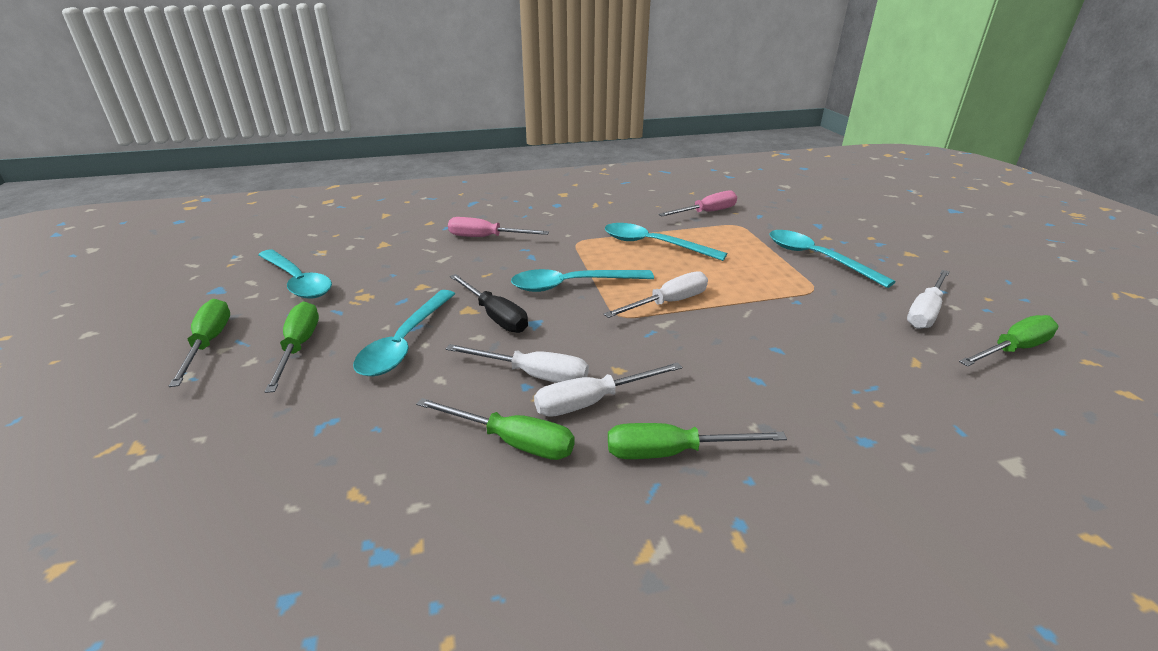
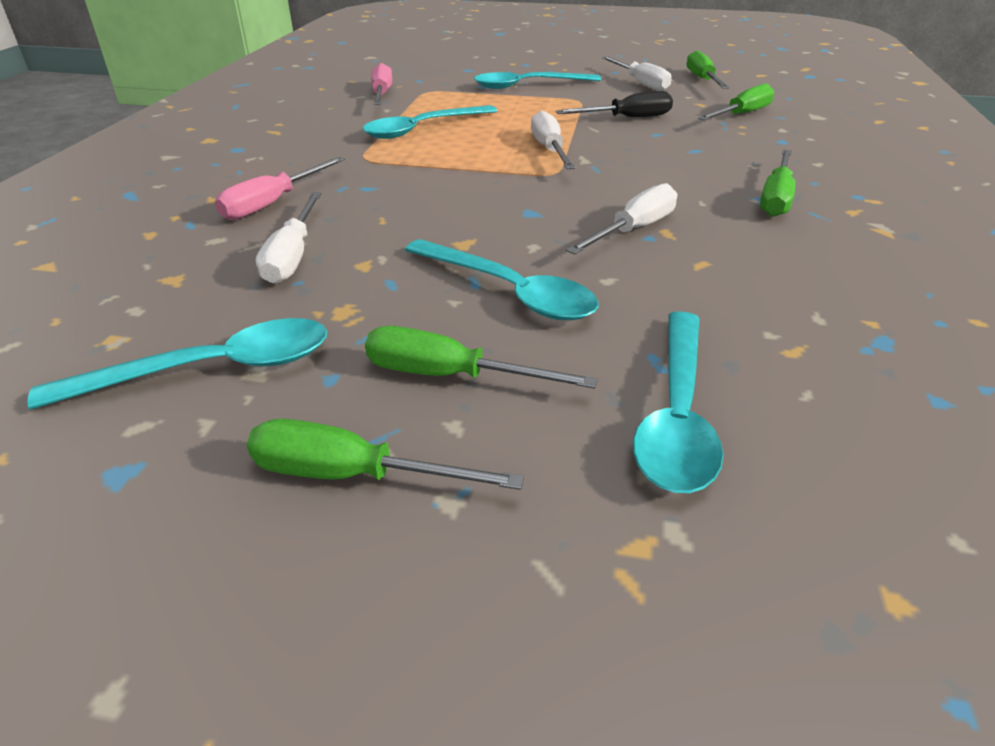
camera: 65 degrees left, 5 degrees up
(495, 316) = (496, 230): black screwdriver -> black screwdriver (627, 118)
(512, 442) = (738, 257): green screwdriver -> green screwdriver (741, 114)
(572, 285) = (467, 180): turquoise spoon -> turquoise spoon (676, 414)
(592, 401) = (693, 212): white screwdriver -> white screwdriver (292, 256)

